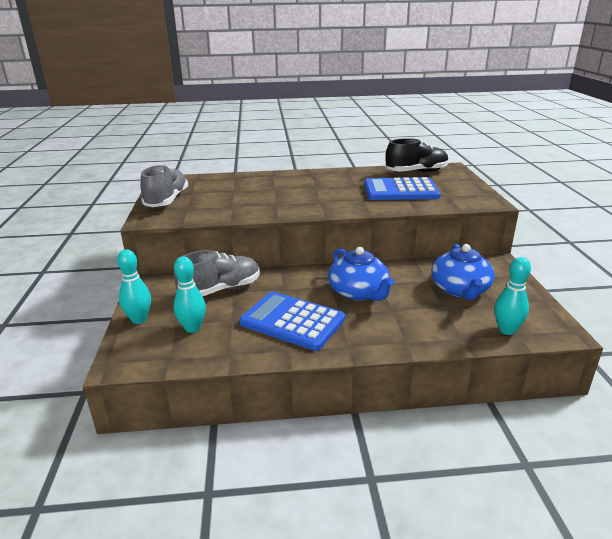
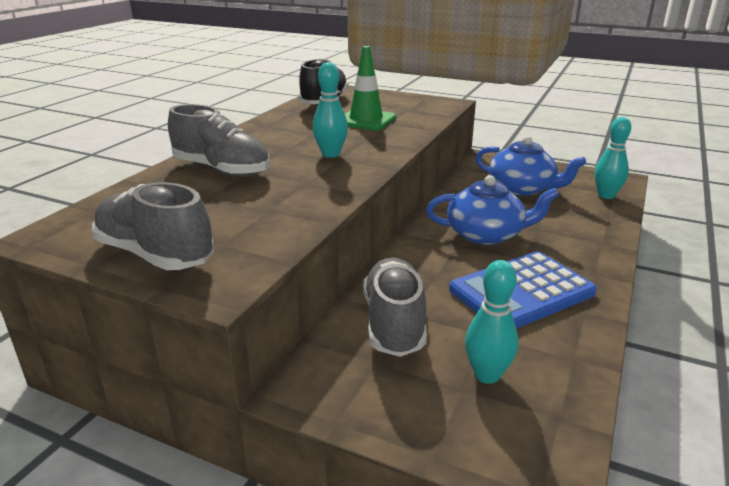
camera: 60 degrees left, 0 degrees up
(139, 319) = (421, 427): turquoise bowling pin -> turquoise bowling pin (330, 154)
(268, 183) = (222, 170): none -> grey shoe
(400, 190) = (366, 120): blue calculator -> green traffic cone

